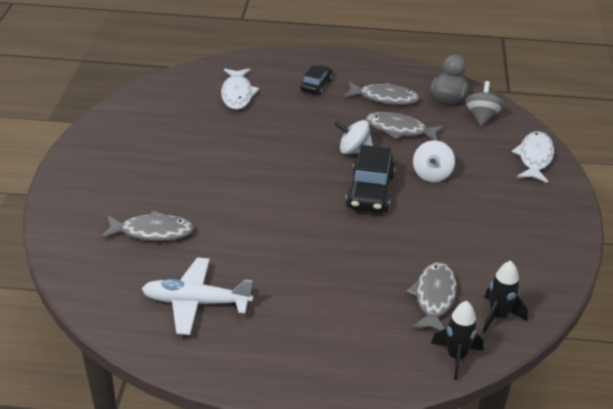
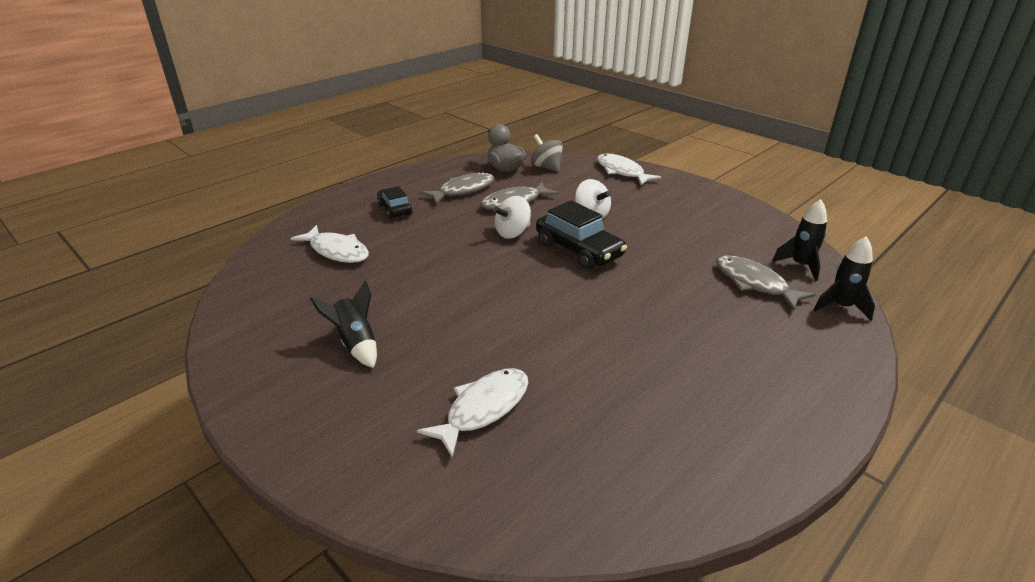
camera: 50 degrees left, 5 degrees down
(152, 232) = (483, 409): grey fish -> white fish
(158, 156) = (356, 343): none -> black rocket
(196, 302) = (642, 431): white plane -> none

